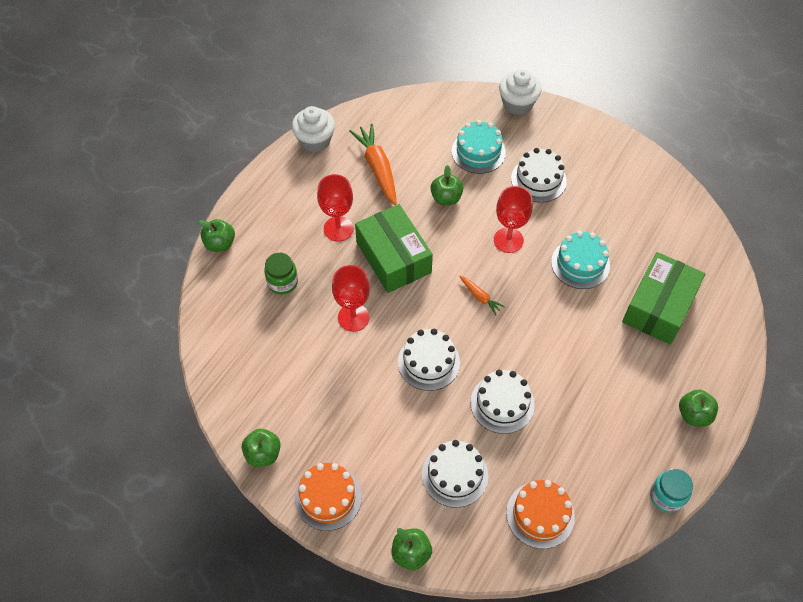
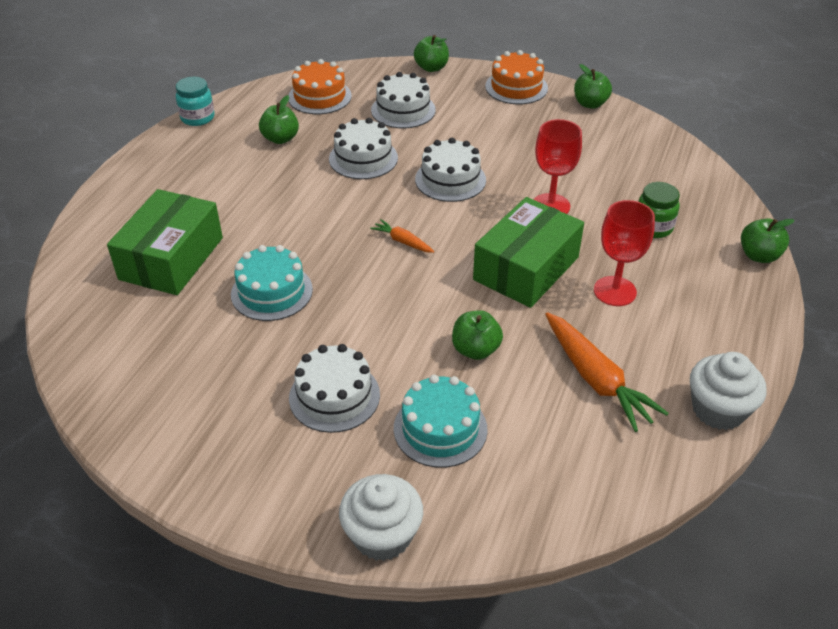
camera: 170 degrees right, 15 degrees down
(393, 257) = (526, 268): green box -> green box turned 75 degrees clockwise
(508, 240) = (374, 307): red goblet -> none
(694, 414) = (154, 172): green apple -> green apple (280, 139)

